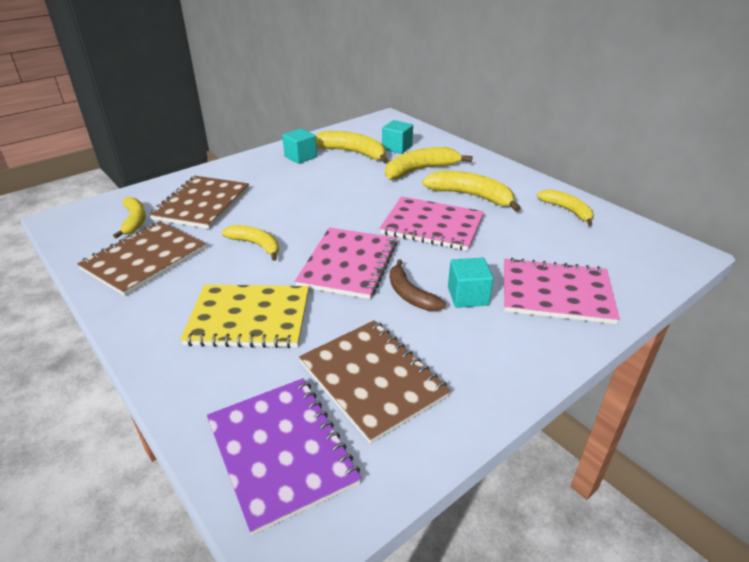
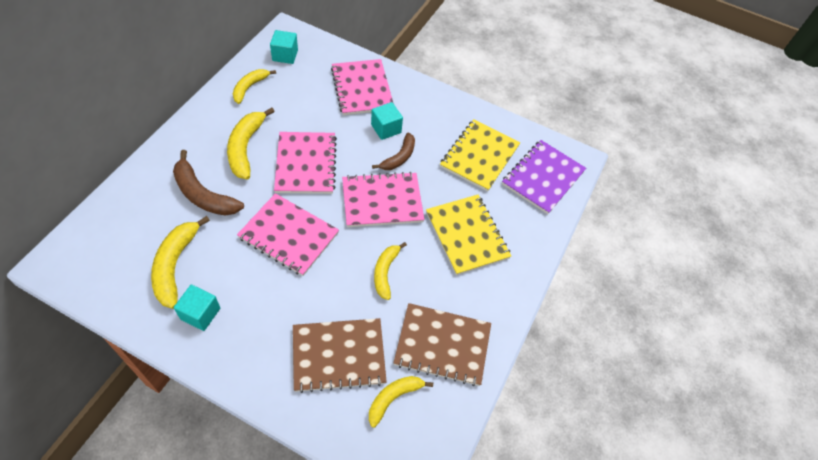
camera: 120 degrees left, 20 degrees up
(345, 201) = (288, 235): none -> pink notebook
(372, 379) = (479, 156): brown notebook -> yellow notebook
(397, 147) = (150, 228): turquoise cube -> turquoise cube (285, 55)
(420, 170) = (203, 195): yellow banana -> brown banana

